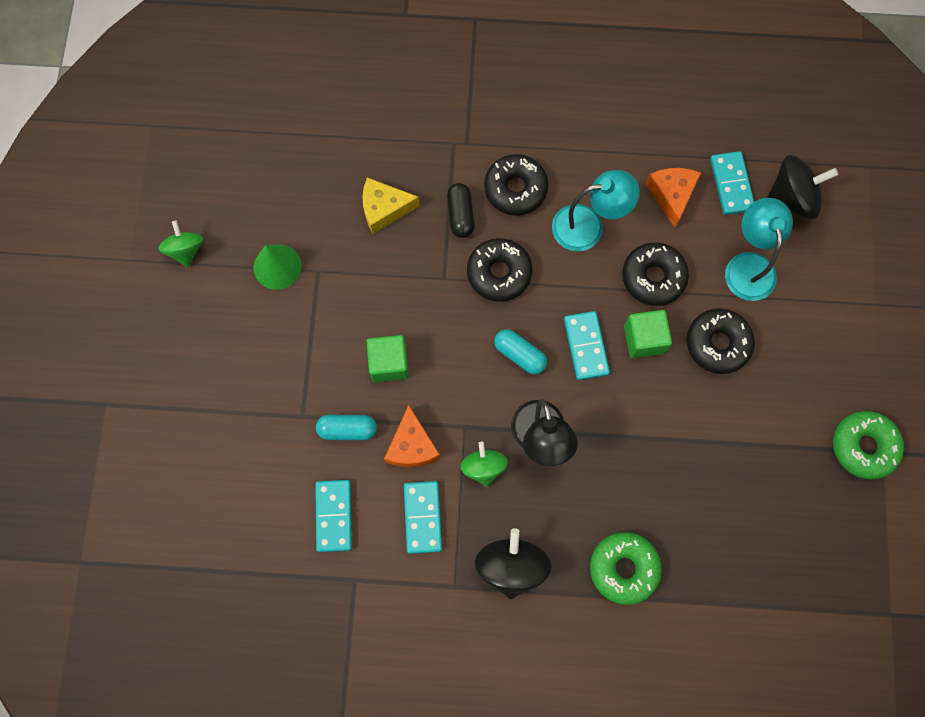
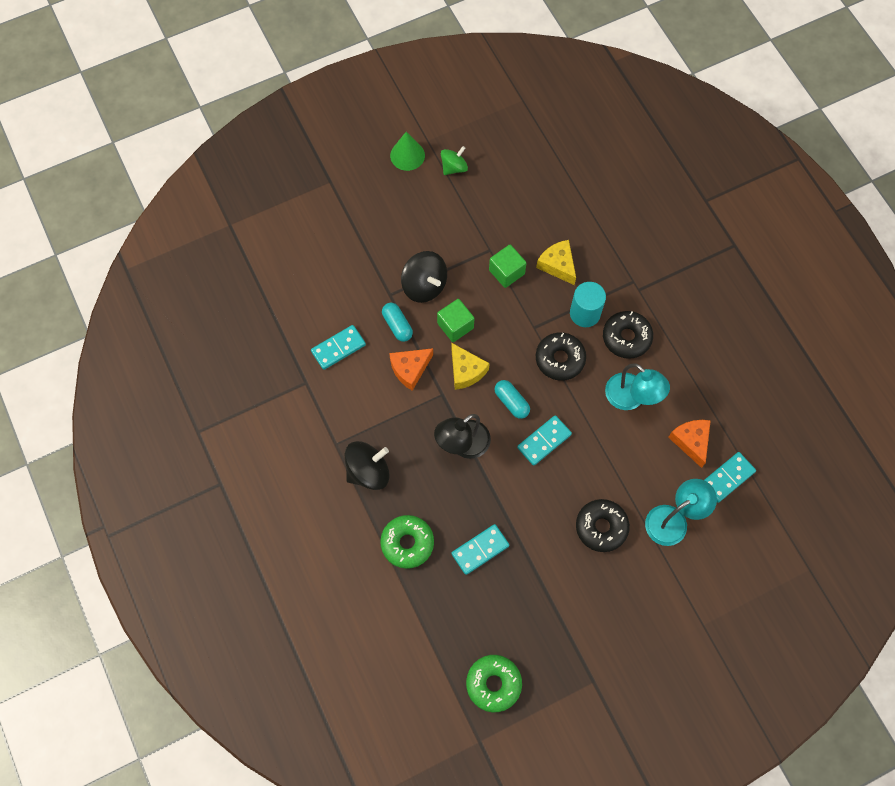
camera: 60 degrees right, 5 degrees down
(277, 266) = (477, 225): green cone -> green cone (407, 155)
(422, 517) = (368, 401): turquoise domino -> turquoise domino (480, 549)
(452, 383) = (466, 371): none -> yellow cheese
(460, 215) = (585, 313): black capsule -> turquoise cylinder
(483, 467) = (422, 420): green spinning top -> none
(519, 355) = (511, 402): turquoise capsule -> turquoise capsule turned 45 degrees counterclockwise
(644, 339) = (573, 476): green cube -> green cube (506, 272)
(653, 277) = (622, 460): black donut -> none
(671, 195) = (691, 441): orange cheese -> orange cheese turned 75 degrees counterclockwise
(792, 198) = (745, 525): black spinning top -> black spinning top (424, 285)
(863, 446) = (589, 665): green donut -> green donut (493, 684)

